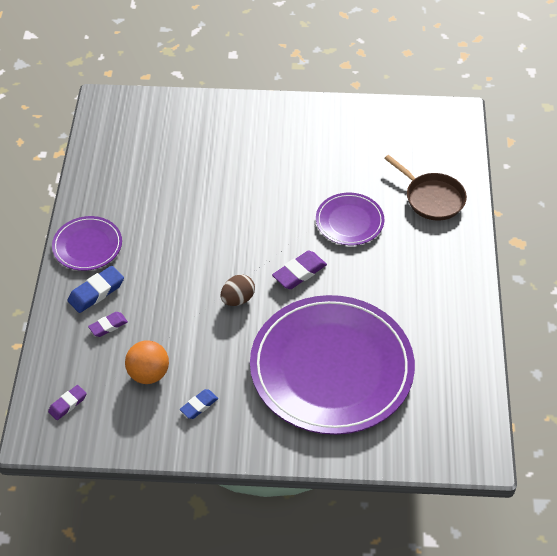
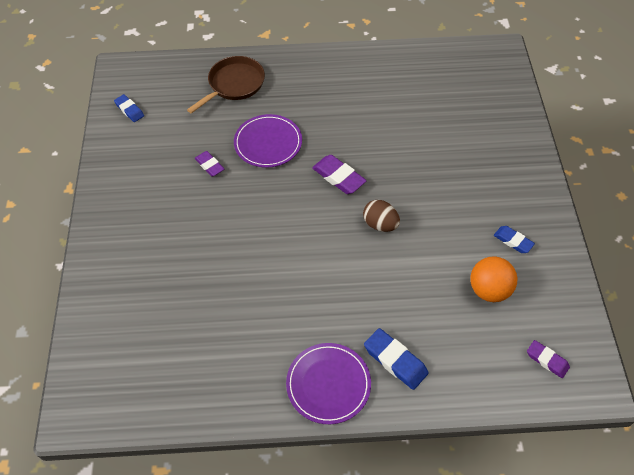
camera: 95 degrees left, 5 degrees up
(108, 326) = (439, 339): purple eraser -> purple eraser (209, 165)
(331, 368) = (443, 145): purple plate -> none
(401, 121) = (129, 110): none -> blue eraser

